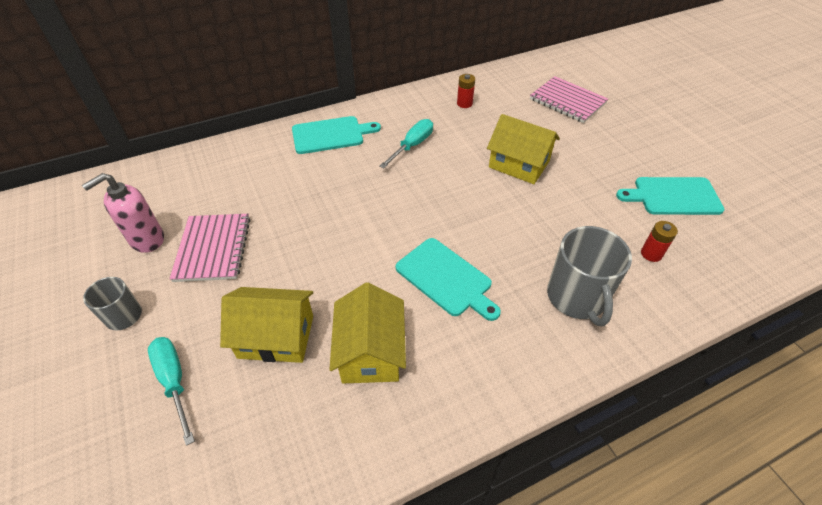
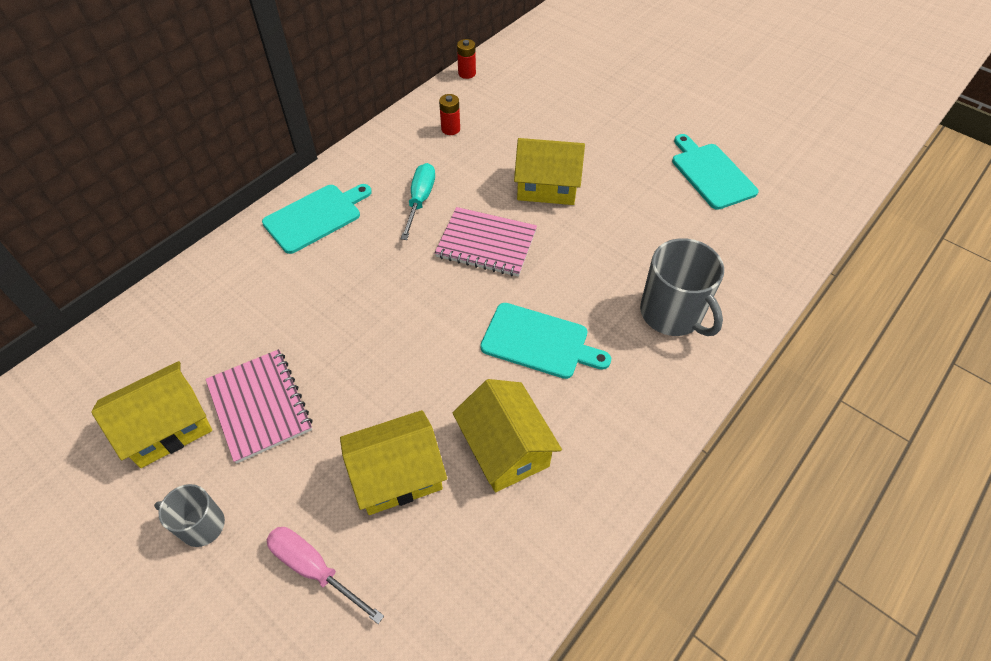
camera: 25 degrees left, 5 degrees up
(147, 239) = (167, 427): pink soap dispenser -> yellow house
(174, 381) = (314, 569): turquoise screwdriver -> pink screwdriver
(567, 101) = (560, 93): pink notebook -> pink notebook (486, 243)
(651, 254) = (717, 243): red battery -> red battery (467, 73)
(673, 196) = (711, 174): turquoise cutting board -> turquoise cutting board turned 90 degrees clockwise

